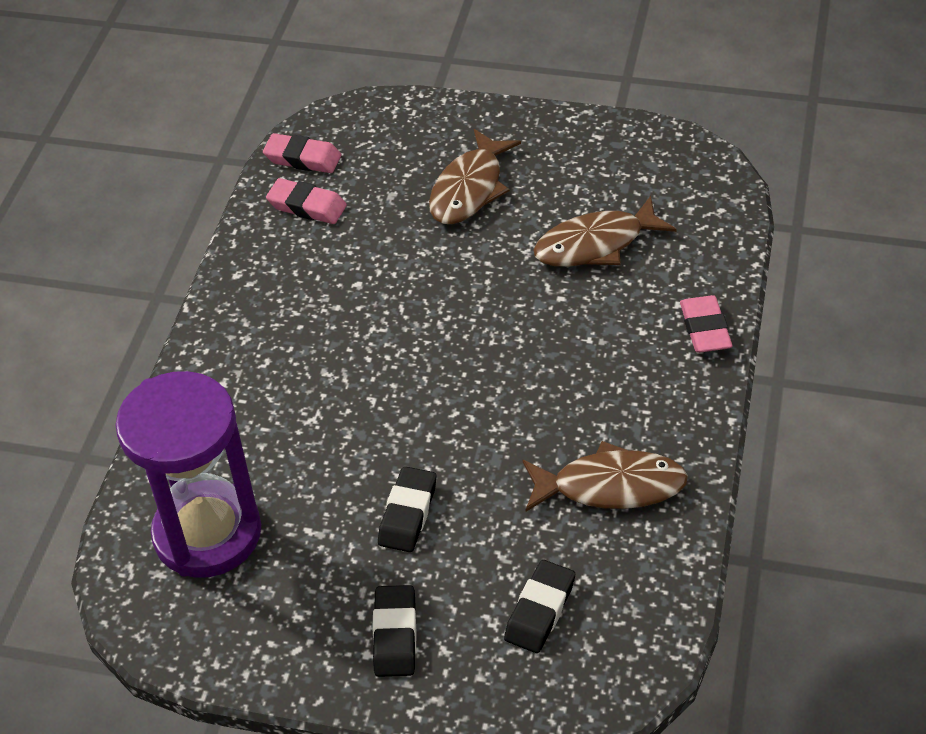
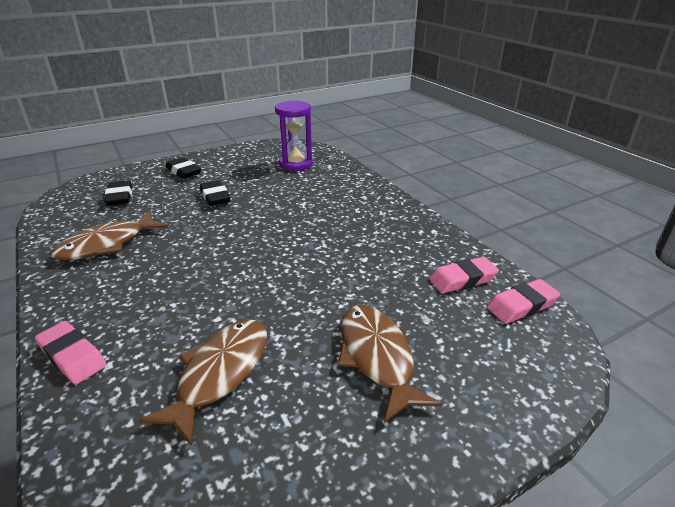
camera: 135 degrees right, 15 degrees down
(207, 533) = (296, 164): purple hourglass -> purple hourglass, size x0.64

